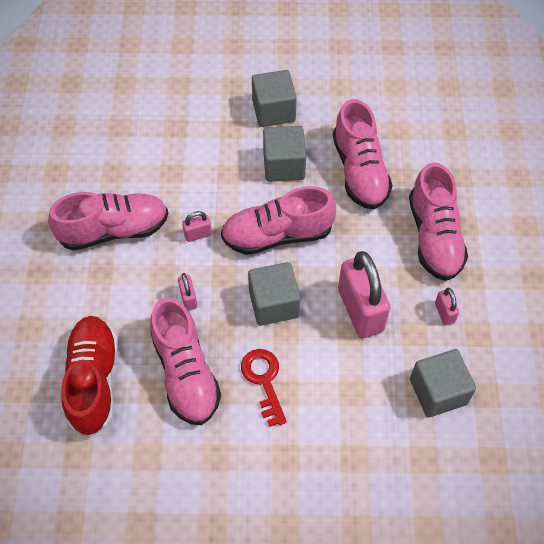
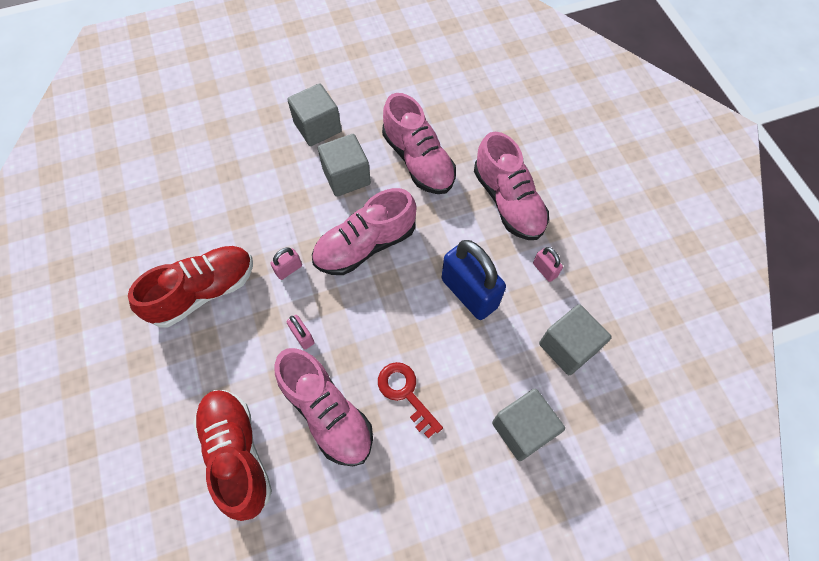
camera: 20 degrees left, 5 degrees up
(114, 230) = (203, 291): pink shoe -> red shoe
(273, 304) = (387, 314): grey cube -> grey cube (522, 429)
(360, 310) = (469, 293): pink padlock -> blue padlock

